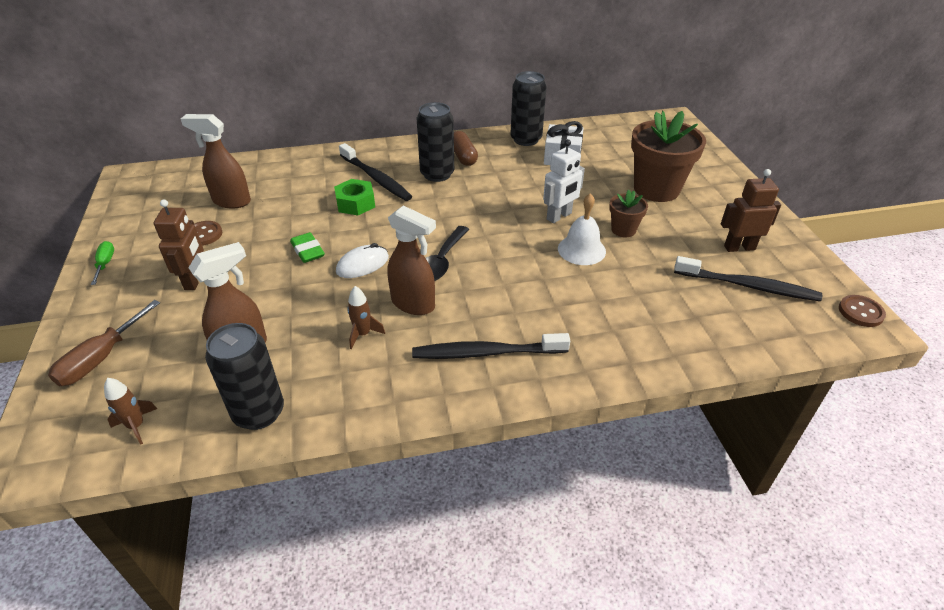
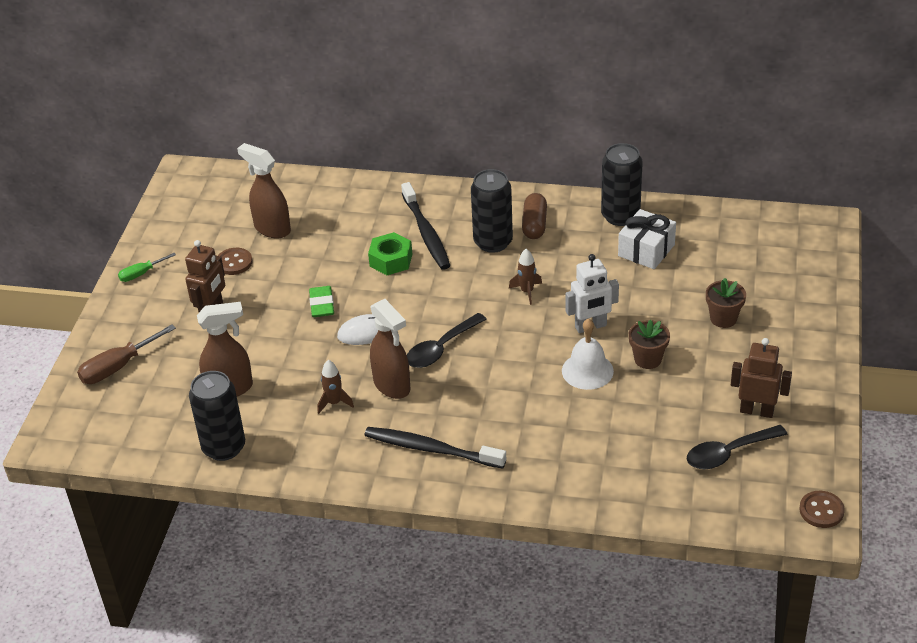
camera: 25 degrees right, 0 degrees up
(105, 264) = (141, 274): green screwdriver -> green screwdriver turned 135 degrees counterclockwise
(136, 426) = (131, 432): brown rocket -> brown rocket (527, 291)
(656, 189) = (723, 318): brown flower pot -> brown flower pot, size x0.50
(747, 286) = (728, 453): black toothbrush -> black spoon

